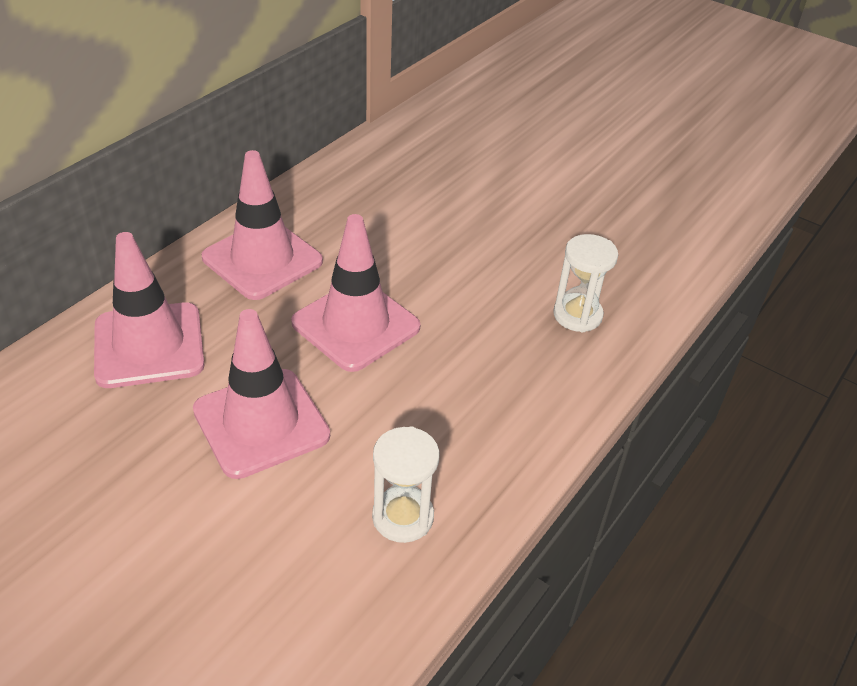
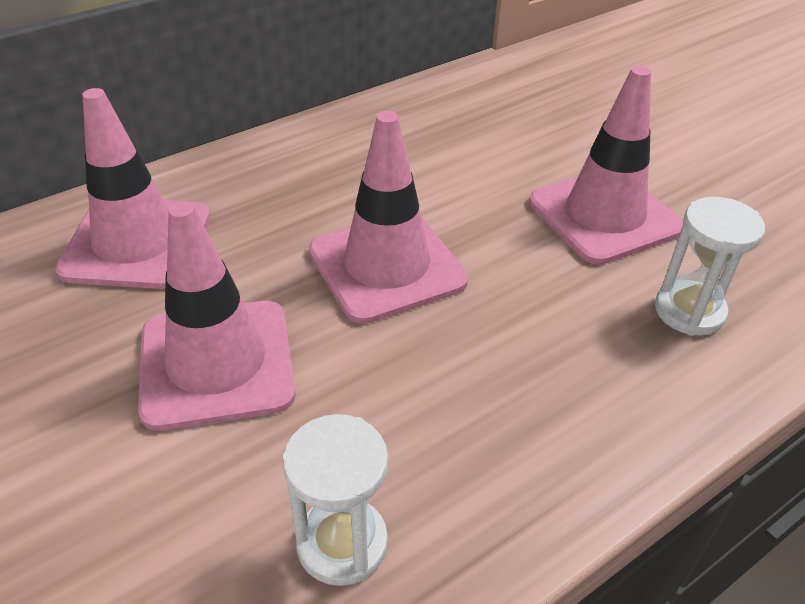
camera: 20 degrees right, 0 degrees up
(262, 259) = (310, 172): pink traffic cone -> pink traffic cone (604, 215)

